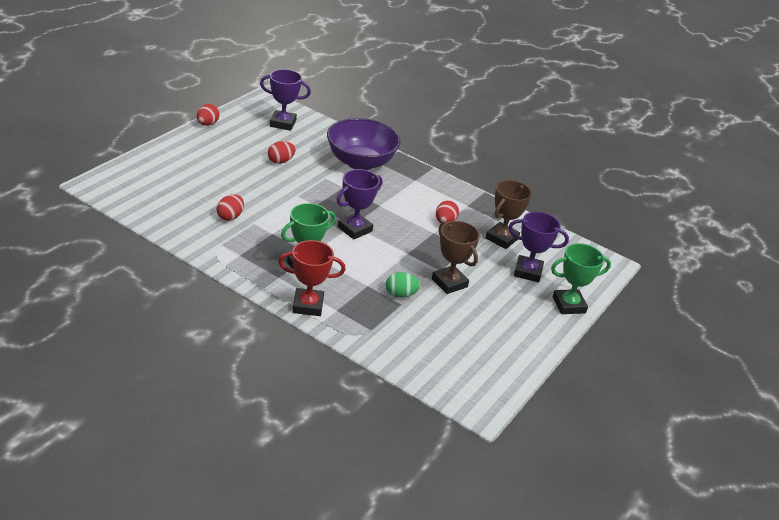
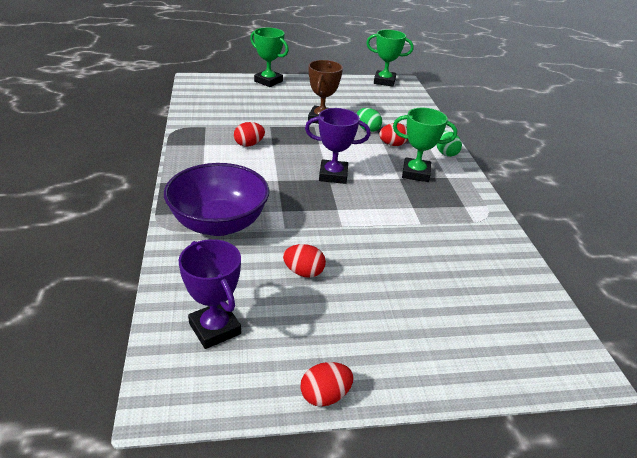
camera: 130 degrees left, 0 degrees up
(230, 217) = (439, 241): red egg -> red egg (392, 144)
(308, 305) = (445, 153): red trophy -> green egg
(495, 392) = (384, 81): none -> green trophy
(502, 238) = (230, 118): brown trophy -> none
(528, 272) = (256, 100): purple trophy -> none

